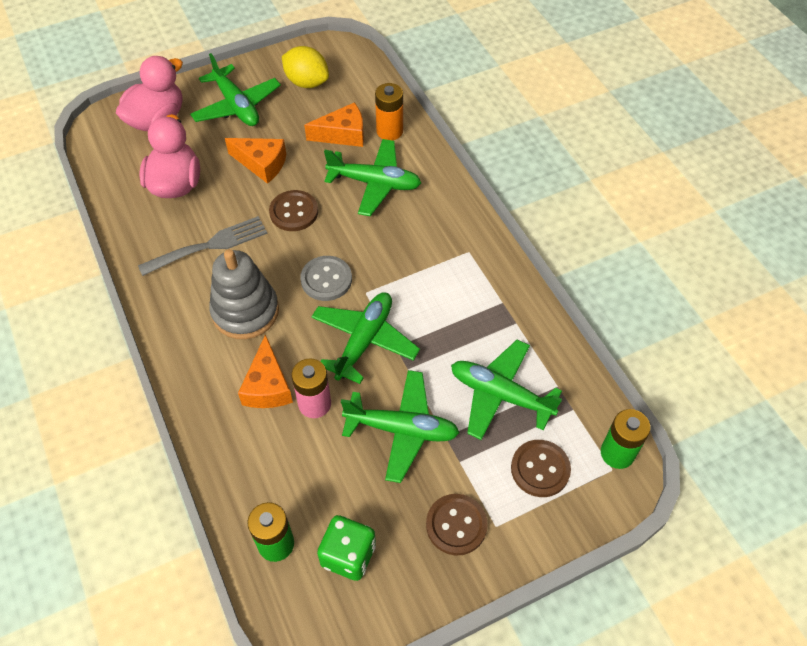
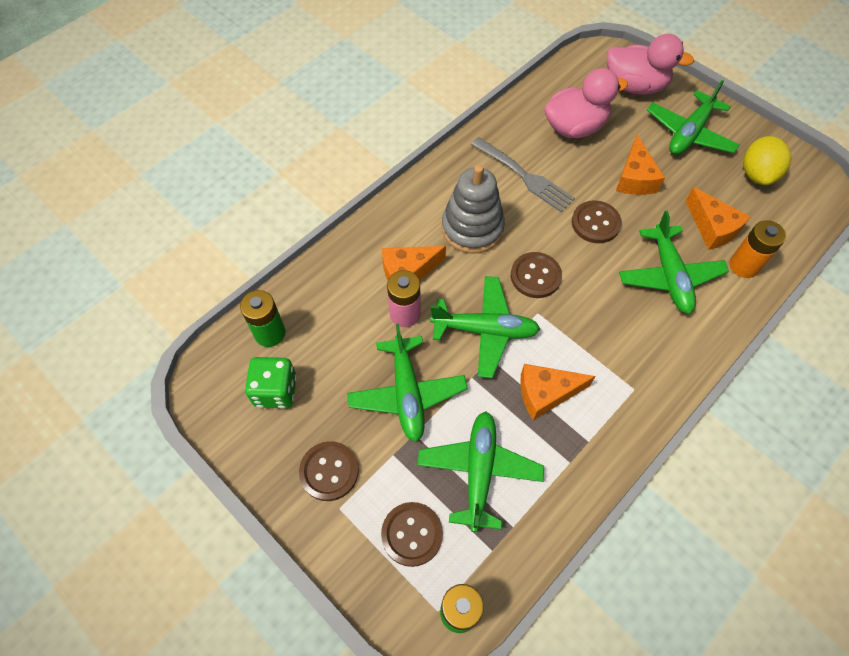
camera: 70 degrees right, 5 degrees up
(326, 279) = (535, 276): grey button -> brown button
(447, 316) = (546, 393): none -> orange cheese

